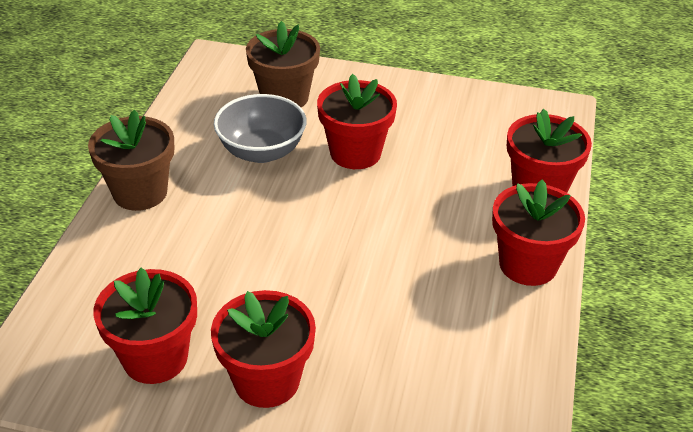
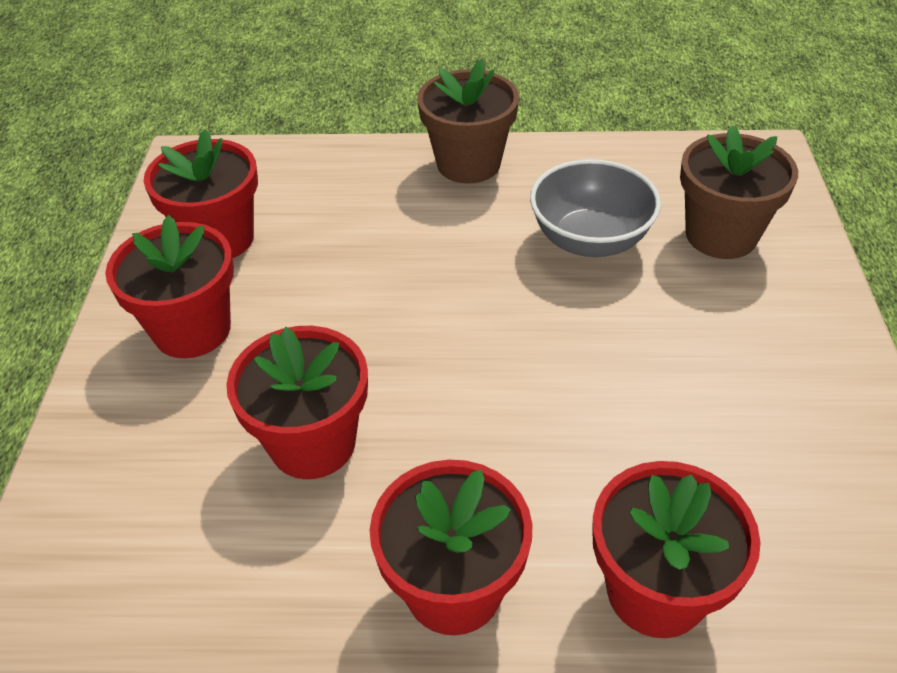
camera: 80 degrees right, 5 degrees up
(355, 153) = (634, 331): red flower pot -> red flower pot (313, 443)

